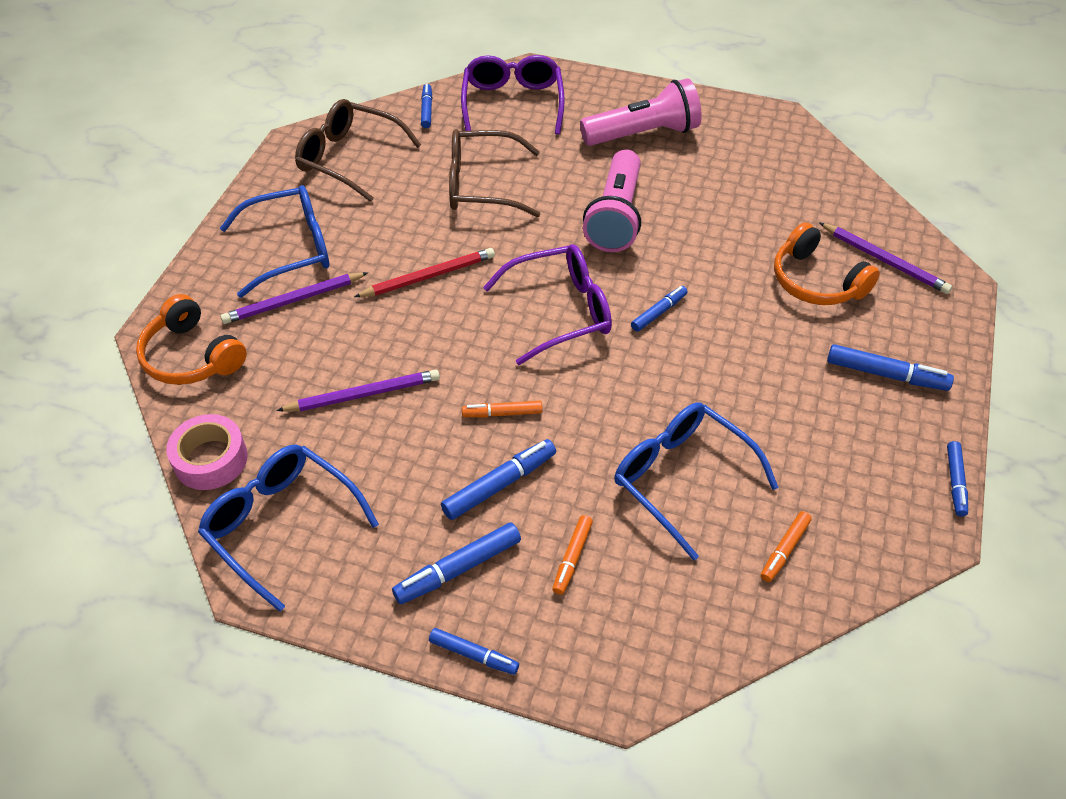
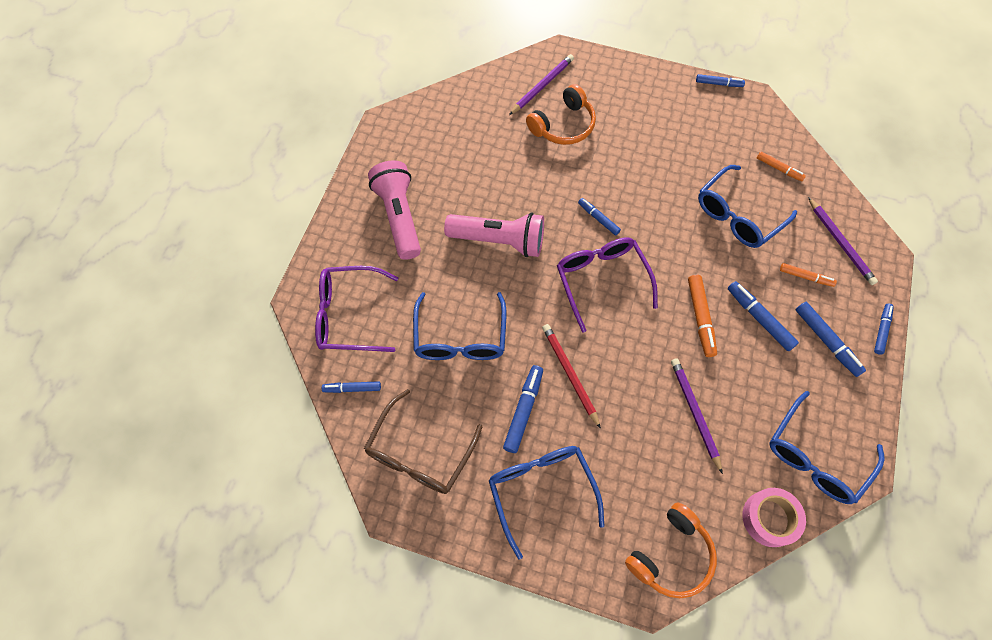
camera: 90 degrees left, 15 degrees up
(294, 301) = (603, 479): purple pencil -> purple pencil (840, 243)
(481, 185) = (460, 338): brown glasses -> blue glasses
(502, 413) = (700, 318): orange marker -> orange marker, size x1.55
(886, 375) = (642, 101): blue marker -> blue marker (523, 410)

